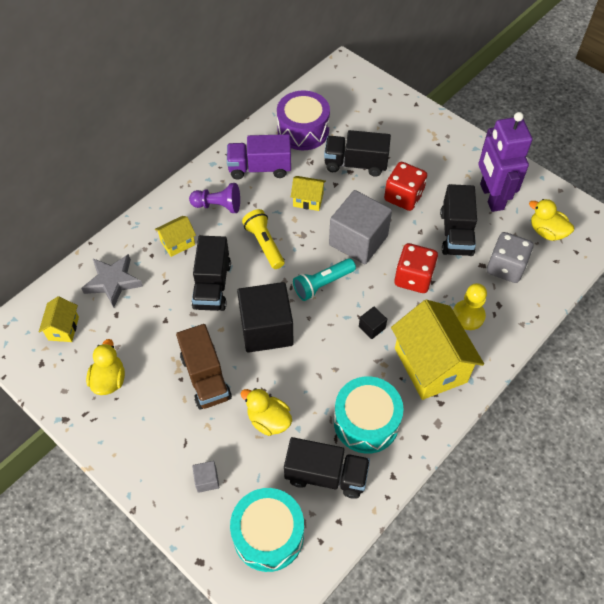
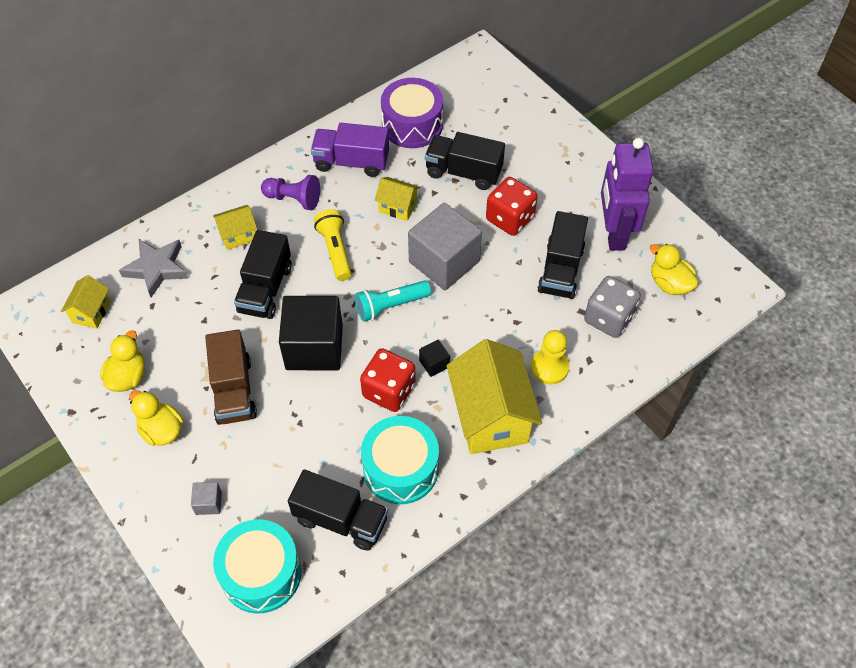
camera: 10 degrees right, 0 degrees up
(268, 420) = (292, 449): yellow duck -> yellow duck (161, 430)
(413, 278) = (497, 314): red dice -> red dice (389, 390)

